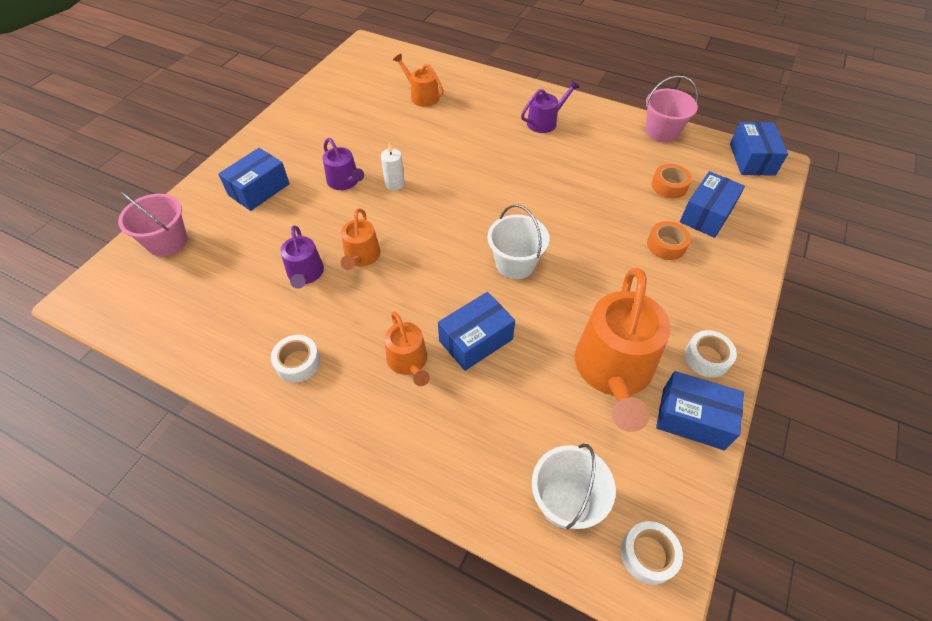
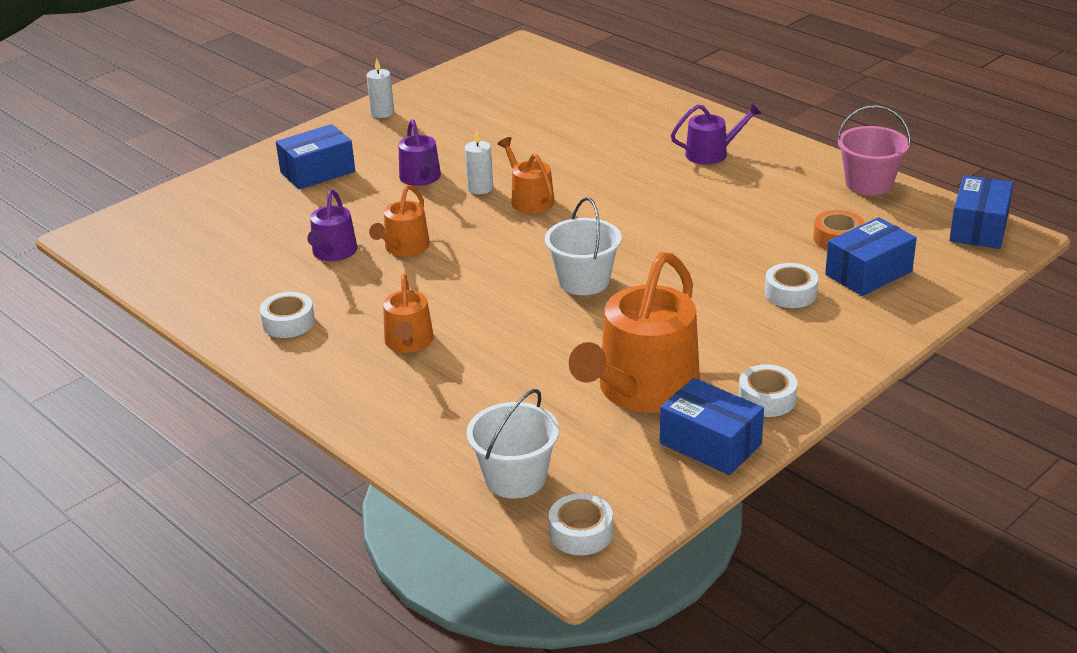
camera: 20 degrees right, 20 degrees down
(167, 242) = (196, 203): pink bucket -> none
(287, 121) = (382, 113): none -> white candle
(421, 96) = (563, 108): orange watering can -> orange watering can (529, 199)
(476, 340) = (495, 337): blue box -> none
(666, 245) = (790, 293): orange tape -> white tape

